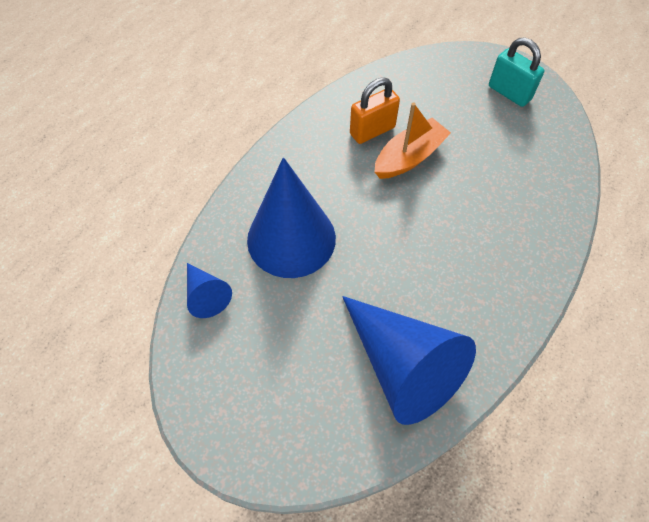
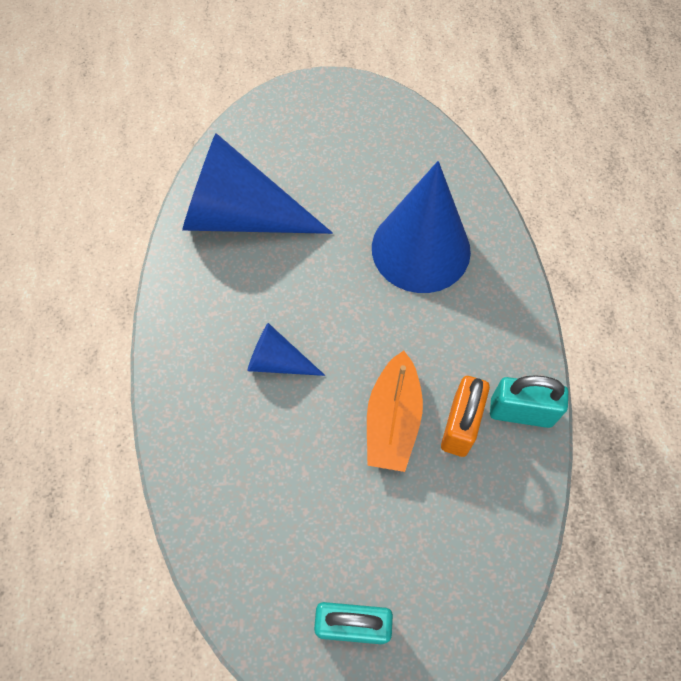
camera: 140 degrees right, 5 degrees up
(206, 295) = (437, 159): blue cone -> blue cone (278, 361)
(331, 115) = (521, 412): none -> turquoise padlock

